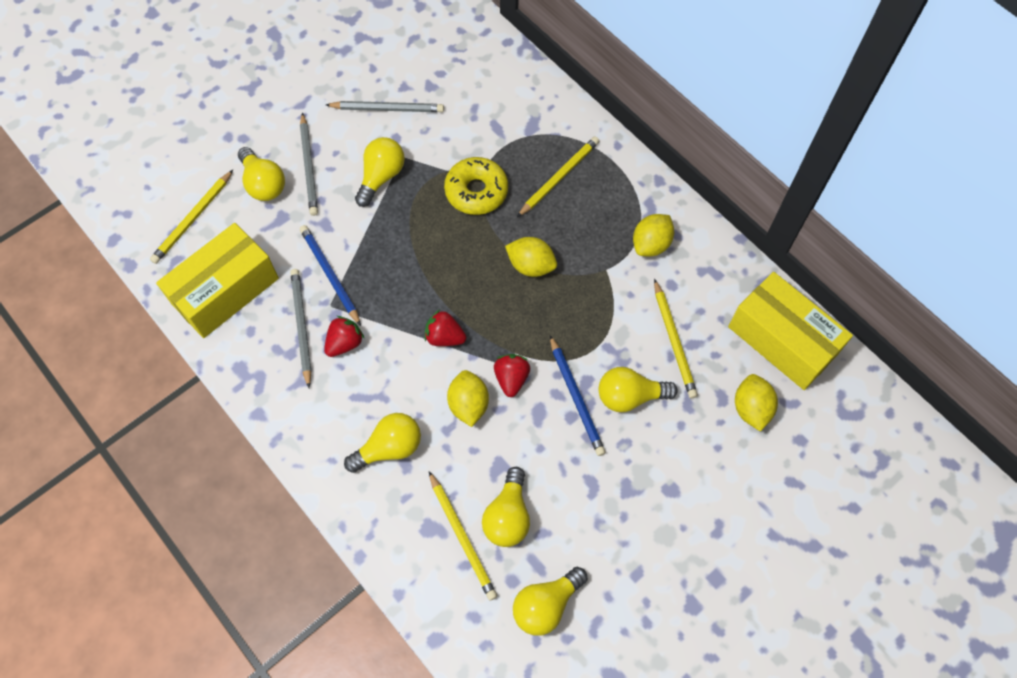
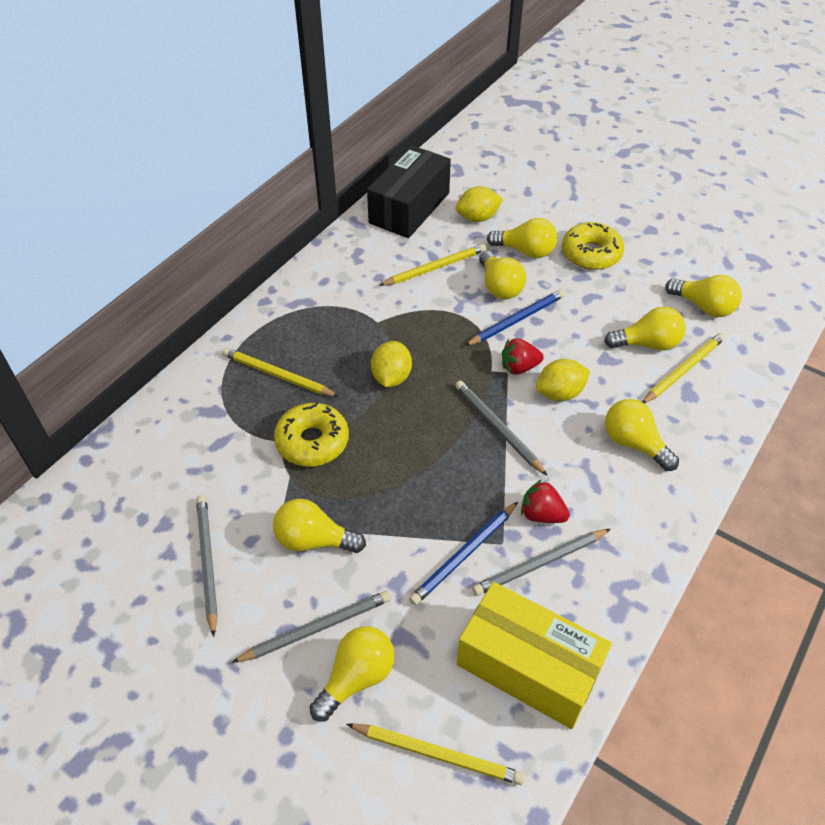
camera: 105 degrees left, 15 degrees down
(444, 337) = (497, 428): red strawberry -> grey pencil
(651, 244) = (340, 296): yellow lemon -> none
(662, 514) = (591, 254): none -> yellow donut
(682, 442) = (525, 251): none -> yellow light bulb
(782, 340) = (409, 208): yellow box -> black box

